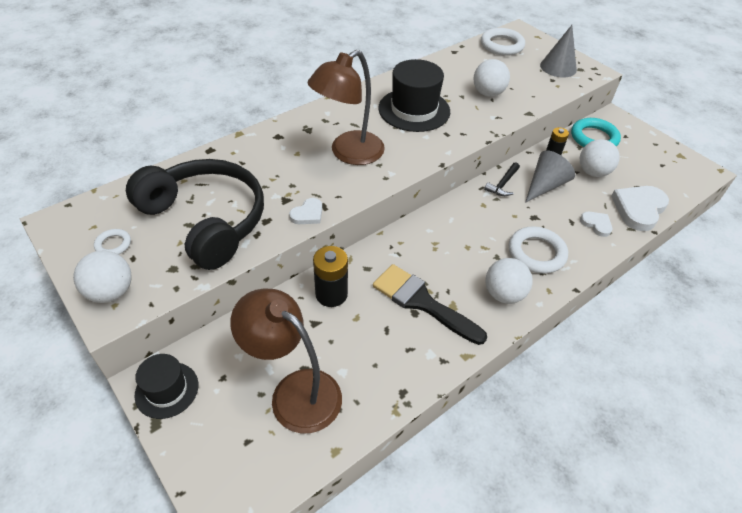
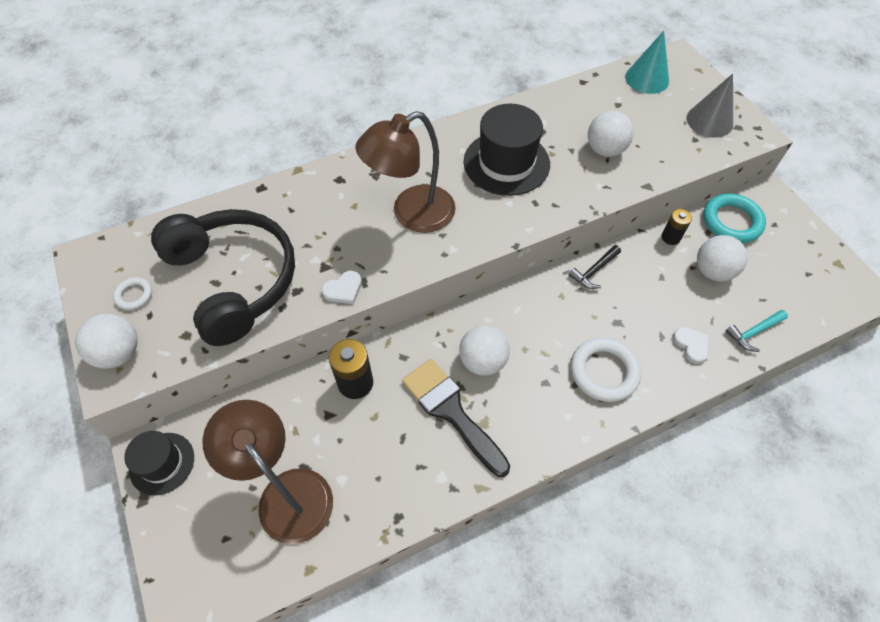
camera: 15 degrees right, 10 degrees up
(501, 45) = (647, 79): white ring -> turquoise cone
(503, 294) = (547, 418): white ball -> white ball (483, 361)
(545, 185) = (645, 281): grey cone -> none
(638, 209) = (753, 332): white heart -> turquoise hammer

